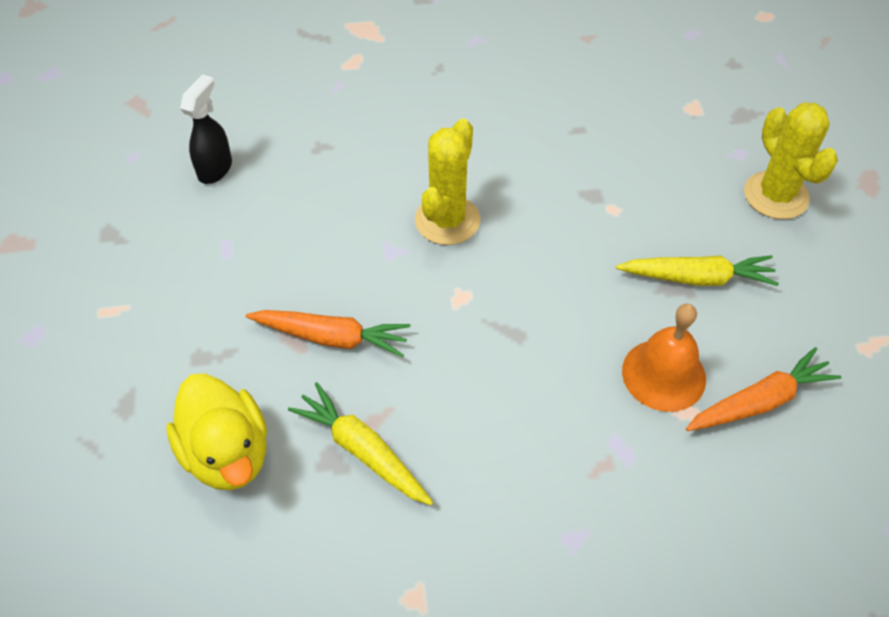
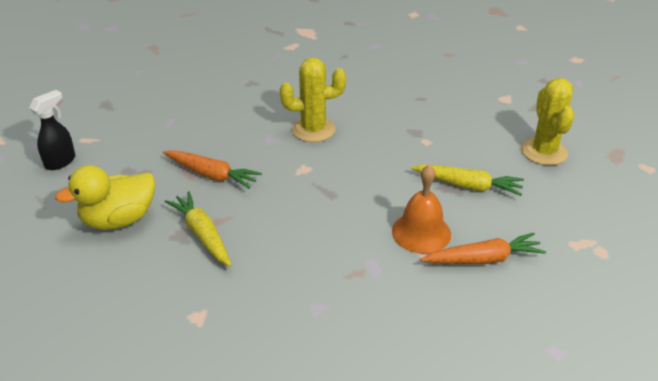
camera: 15 degrees right, 15 degrees down
(215, 169) = (183, 84): black spray bottle -> black spray bottle (61, 162)
(227, 453) = (119, 220): yellow duck -> yellow duck turned 75 degrees clockwise
(447, 220) = (313, 130): yellow cactus -> yellow cactus turned 45 degrees clockwise

